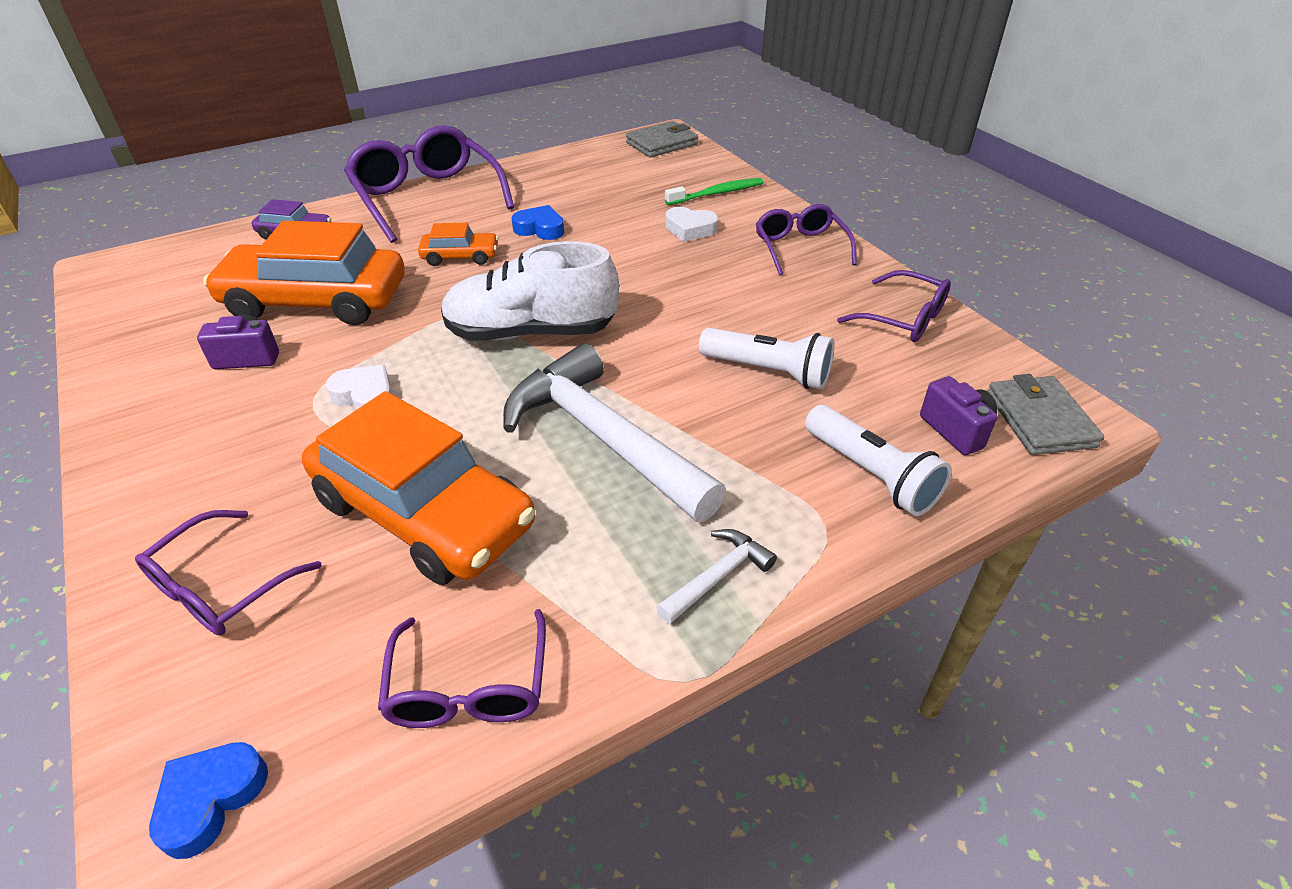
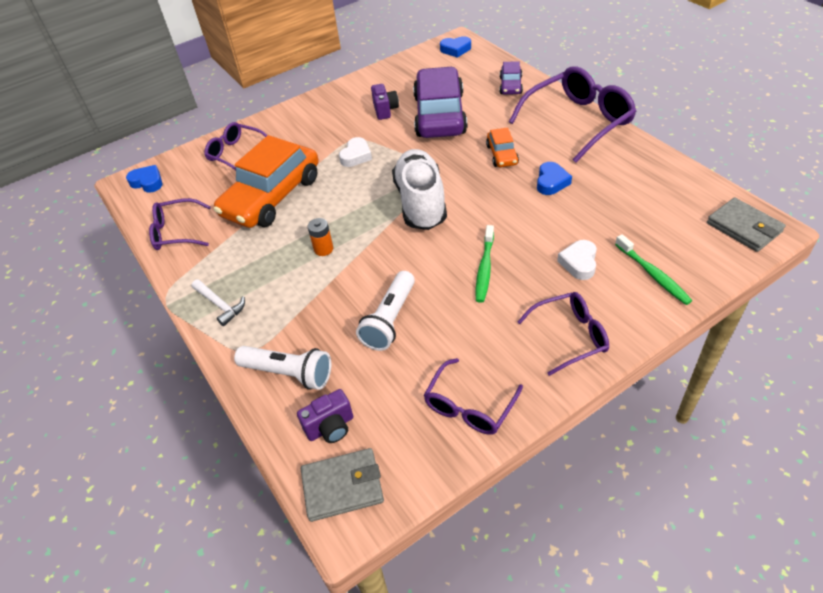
camera: 90 degrees right, 5 degrees up
(131, 271) = (455, 49): none -> blue heart
(316, 301) = (439, 115): orange car -> purple car
(604, 437) = (323, 249): white hammer -> orange battery
(685, 290) = (485, 268): none -> green toothbrush
(871, 474) = (288, 373): white flashlight -> white flashlight turned 120 degrees counterclockwise

